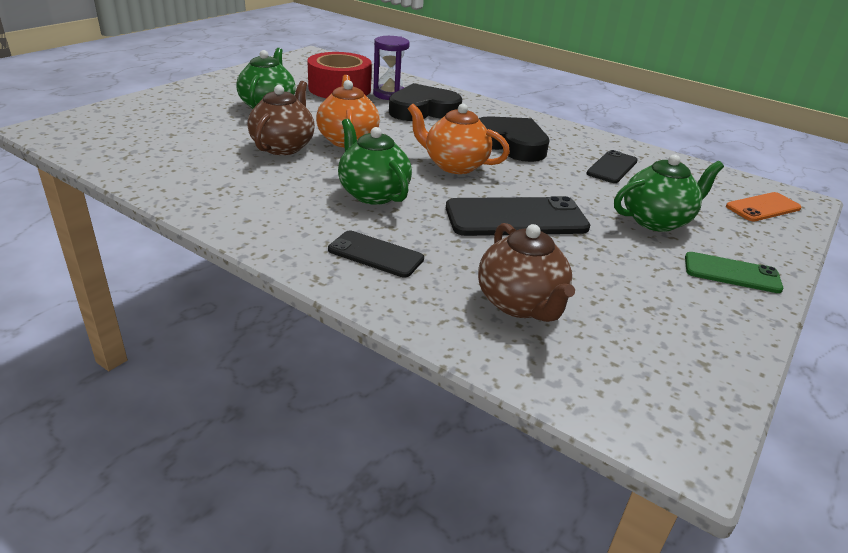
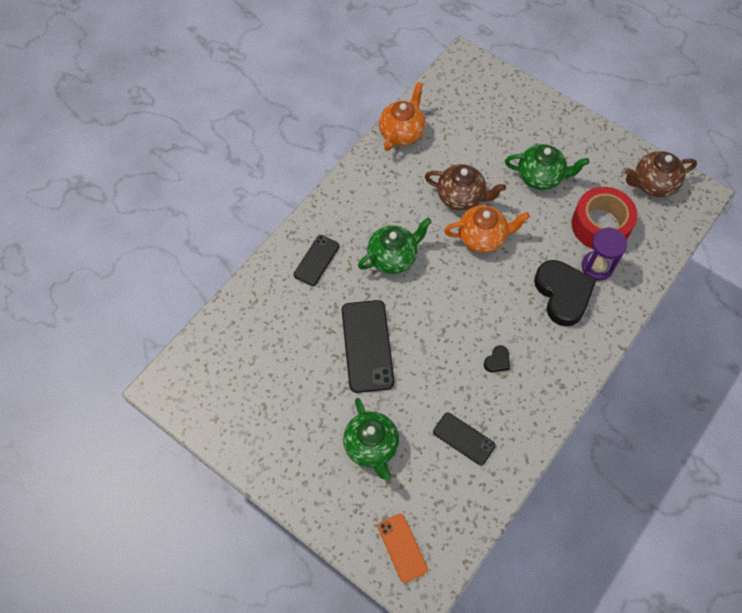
camera: 95 degrees right, 30 degrees up
(454, 165) = (447, 312): orange teapot -> orange teapot (402, 132)
(511, 144) = (497, 361): black heart -> black heart, size x0.42
(520, 304) = (268, 333): brown teapot -> brown teapot (653, 184)
(731, 273) = (302, 474): green phone -> none

